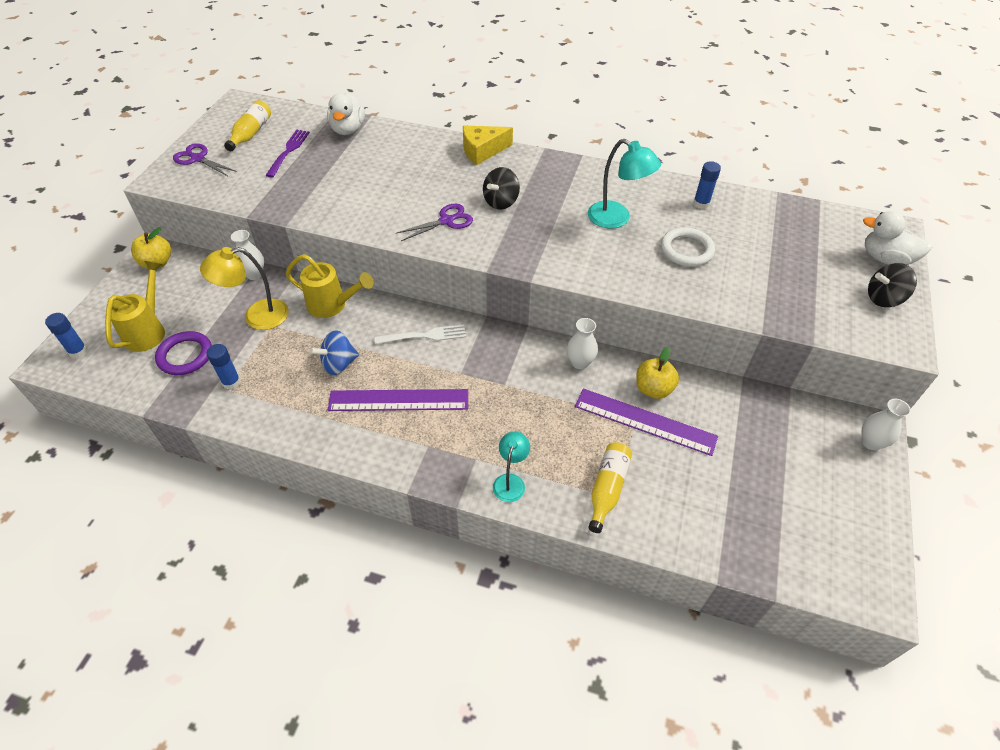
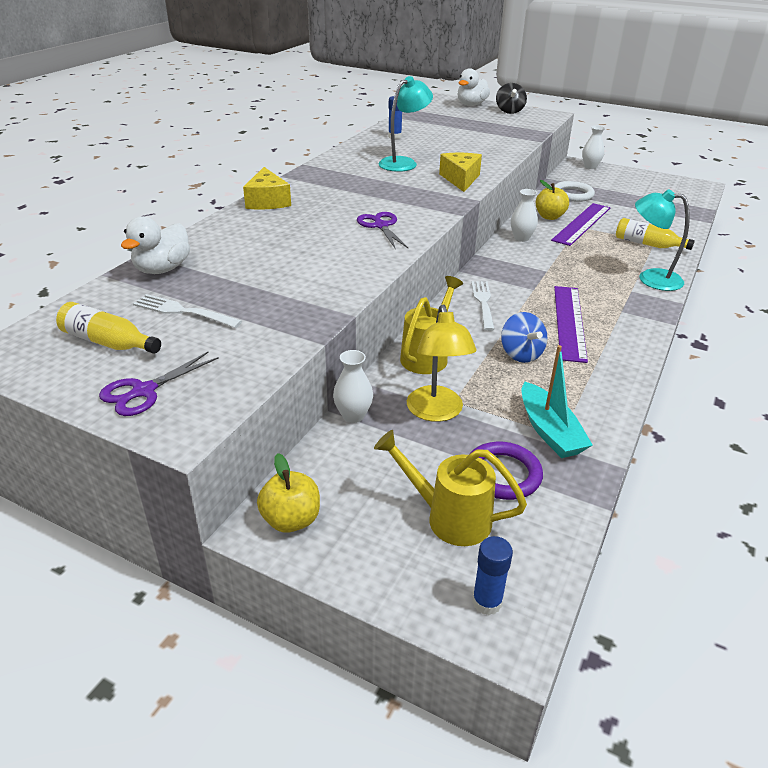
camera: 80 degrees left, 15 degrees down
(231, 382) = (549, 431): blue glue stick -> turquoise boat
(288, 151) = (184, 311): purple fork -> white fork
(348, 129) = (162, 269): white duck -> white duck turned 105 degrees clockwise
(501, 202) = (360, 200): black spinning top -> none
(510, 481) = (651, 278): turquoise lamp -> turquoise lamp, size x1.59
(585, 264) = (460, 179): none -> yellow cheese
(686, 250) = (450, 148): white ring -> white ring (572, 194)

